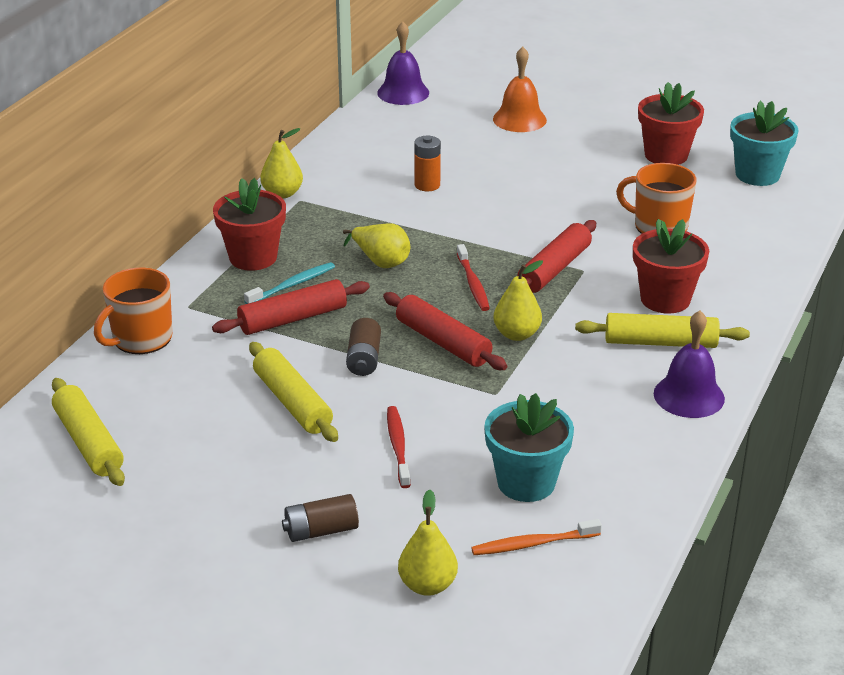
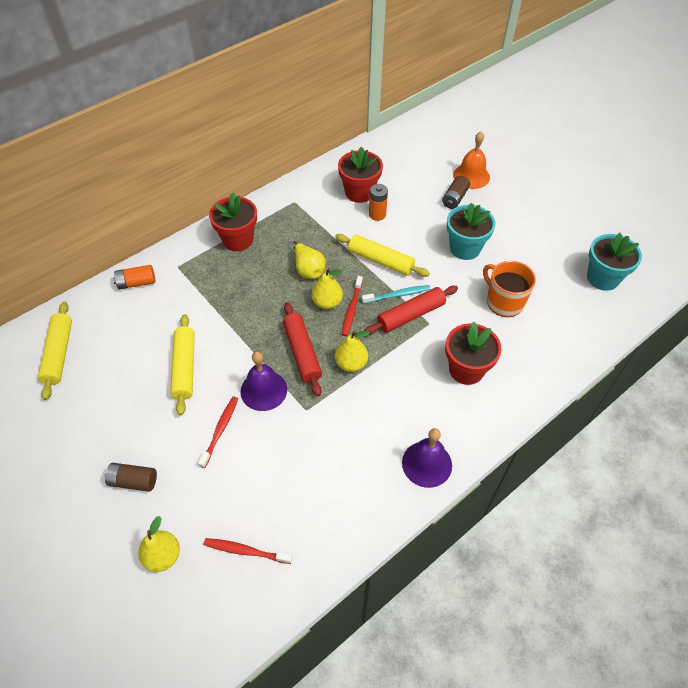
camera: 25 degrees right, 20 degrees up
(141, 339) = (136, 283): orange mug -> orange battery
(282, 194) = (287, 193): yellow pear -> yellow pear (327, 302)
(292, 285) = (245, 271): turquoise toothbrush -> turquoise toothbrush (397, 295)
(293, 319) = (228, 299): red rolling pin -> none
(364, 359) = (247, 348): brown battery -> brown battery (455, 198)
(403, 93) = (412, 131): purple bell -> purple bell (263, 390)
(526, 482) = (275, 495): turquoise flower pot -> turquoise flower pot (465, 248)
(533, 544) = (246, 551): orange toothbrush -> red toothbrush
(660, 342) = (438, 407): yellow rolling pin -> yellow rolling pin (380, 261)
(666, 155) = (549, 239): red flower pot -> red flower pot (359, 192)

